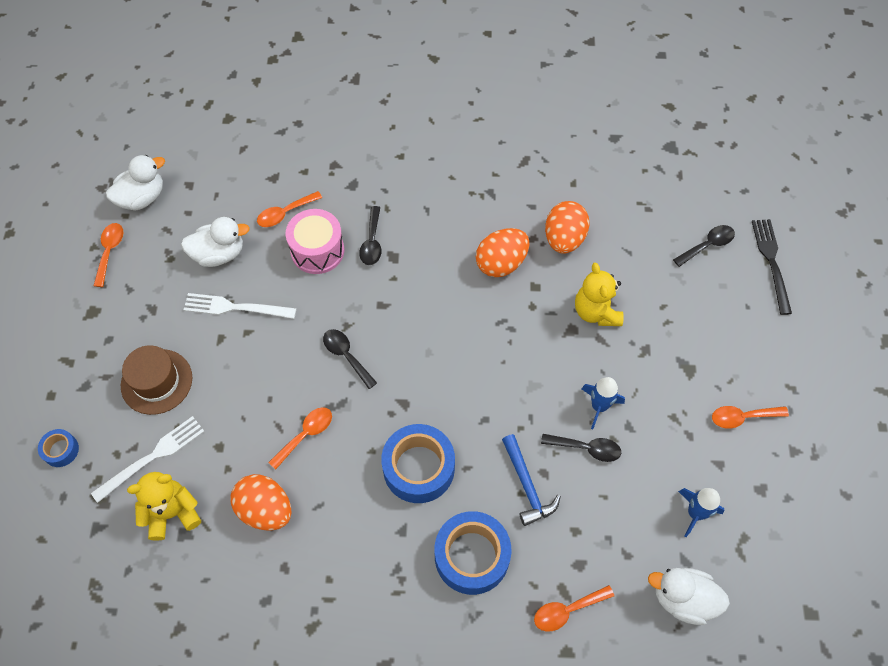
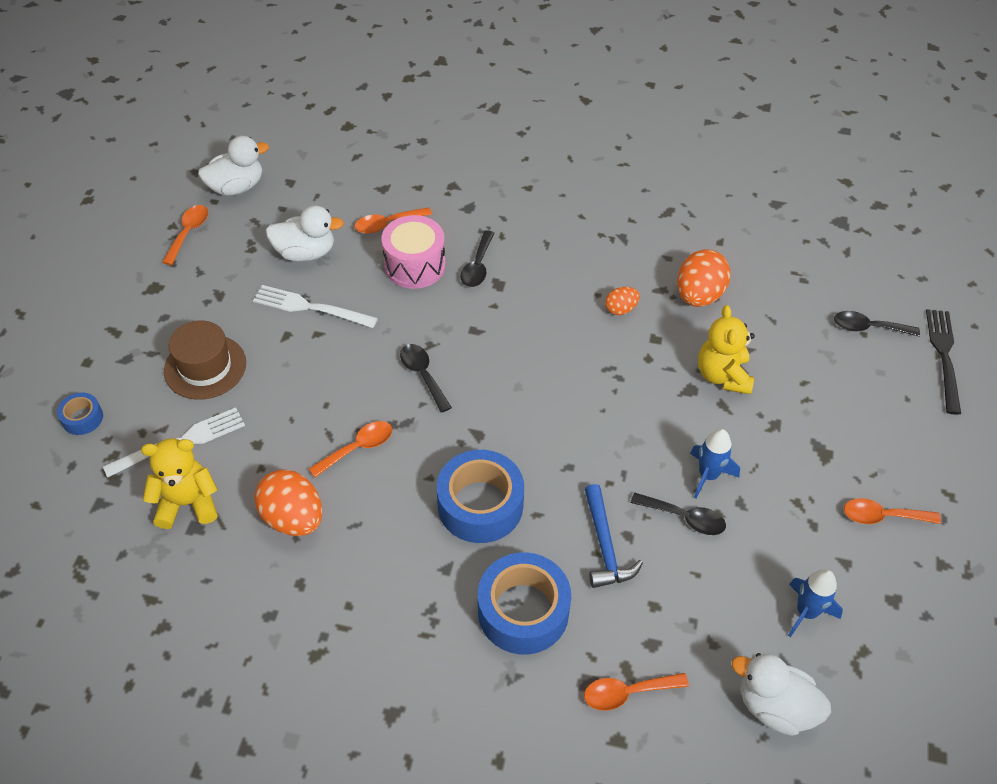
camera: 10 degrees right, 10 degrees down
(501, 263) = (620, 309): orange egg -> orange egg, size x0.53
(707, 245) = (868, 327): black spoon -> black spoon turned 150 degrees counterclockwise

